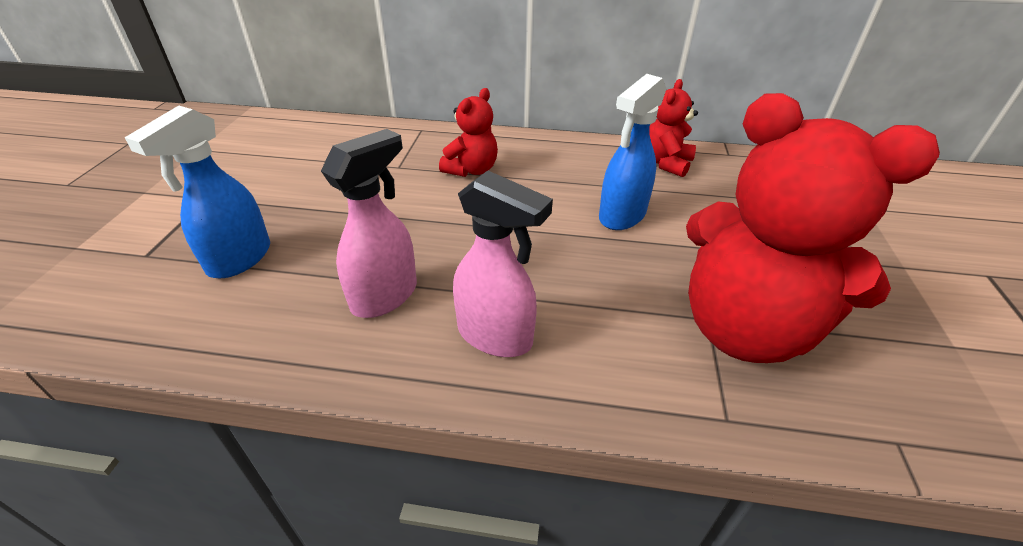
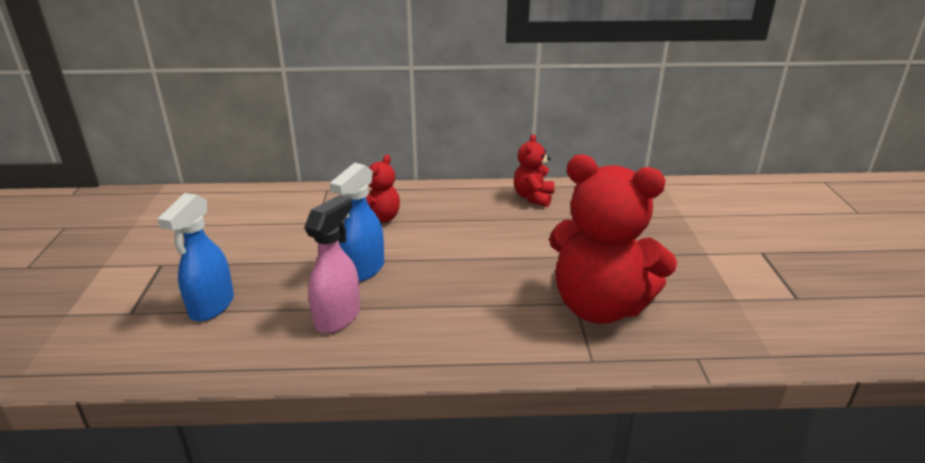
camera: 10 degrees left, 10 degrees down
(495, 336) = (428, 332): pink spray bottle -> none
(621, 216) = (504, 241): blue spray bottle -> blue spray bottle (363, 270)

